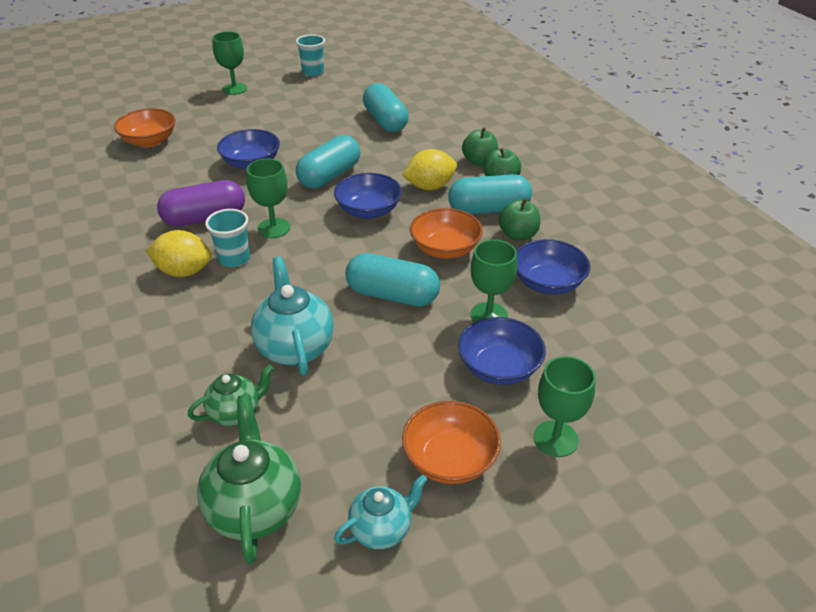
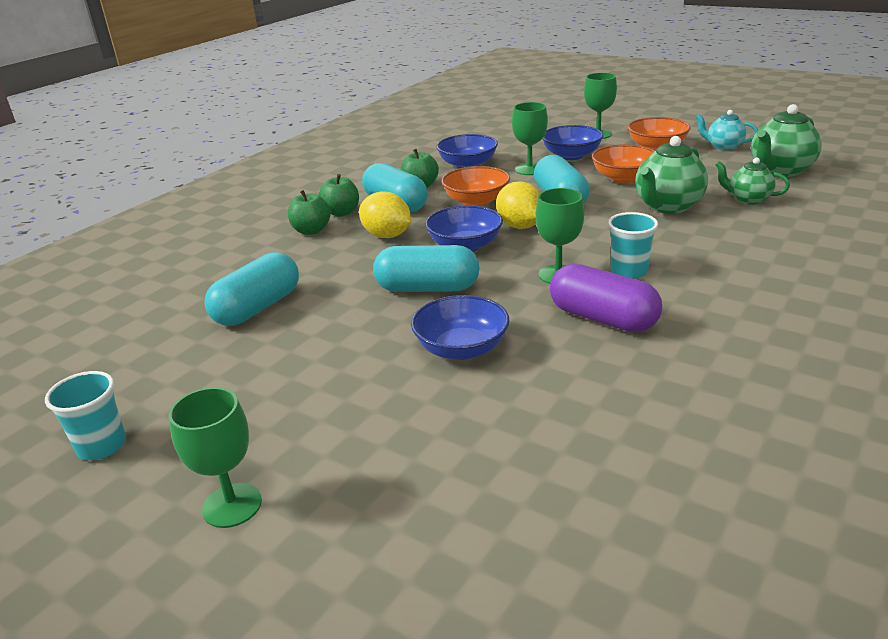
camera: 120 degrees left, 10 degrees down
(149, 141) = (511, 482): orange bowl -> orange bowl (623, 178)
(184, 271) = (686, 284): yellow lemon -> yellow lemon (520, 226)
(295, 347) = (667, 206): turquoise teapot -> green teapot

